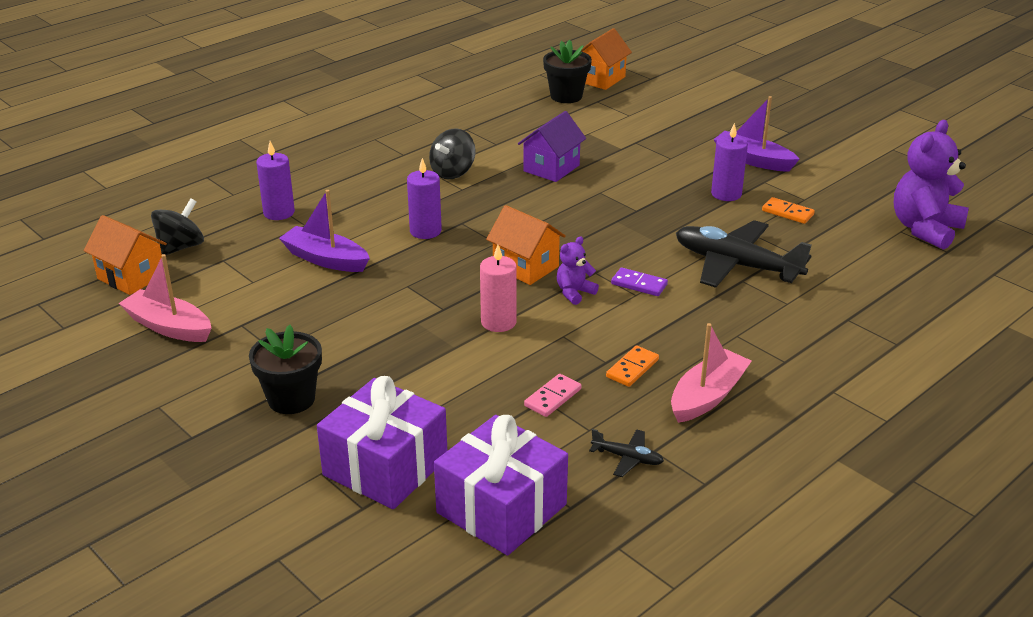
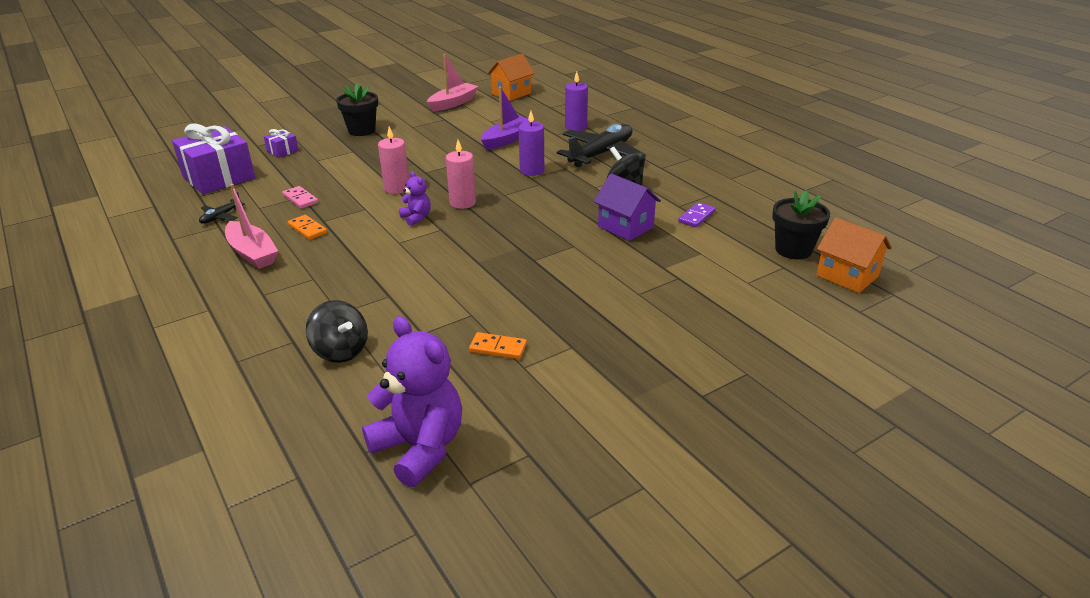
camera: 100 degrees right, 0 degrees up
(180, 247) = (540, 103): black spinning top -> black spinning top (341, 351)
(385, 466) = (282, 151): purple gift -> purple gift, size x0.45
(525, 267) = (462, 203): orange house -> pink candle
(639, 284) = (412, 245): purple domino -> purple domino (696, 217)
(726, 194) = (550, 315): purple candle -> none
(736, 265) = (415, 297): black plane -> black plane (601, 154)
(753, 160) = (625, 348): purple boat -> none
(787, 212) = (498, 348): orange domino -> orange domino turned 60 degrees clockwise

